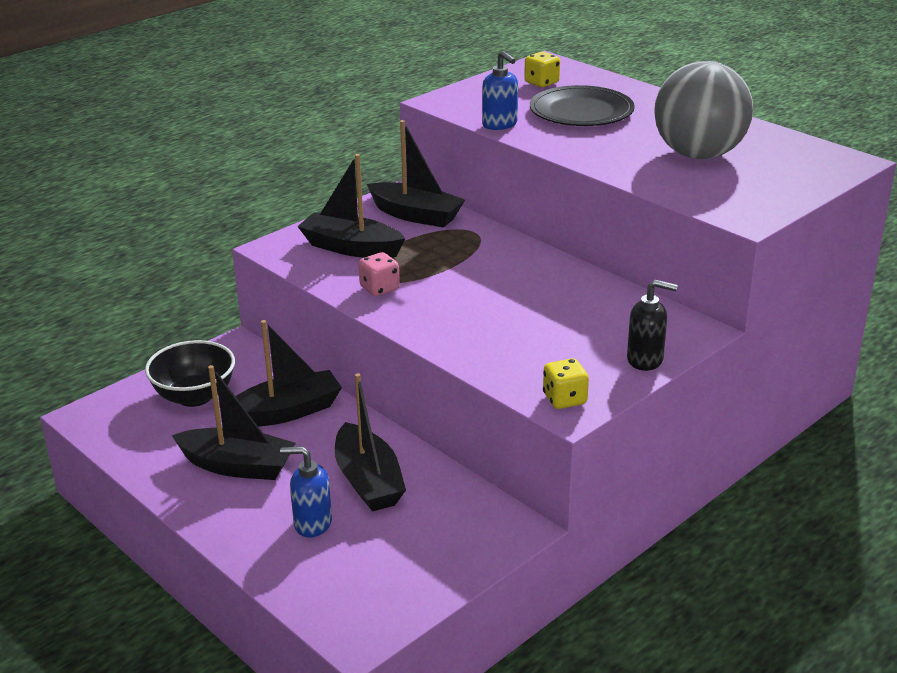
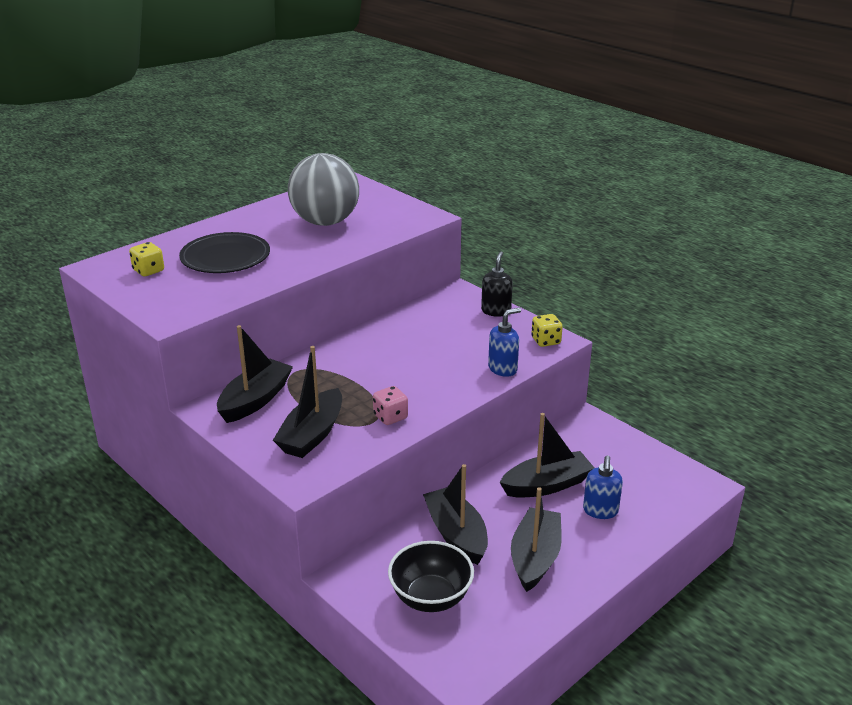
camera: 90 degrees left, 0 degrees up
(500, 125) = (239, 291): blue soap dispenser -> blue soap dispenser (503, 369)

